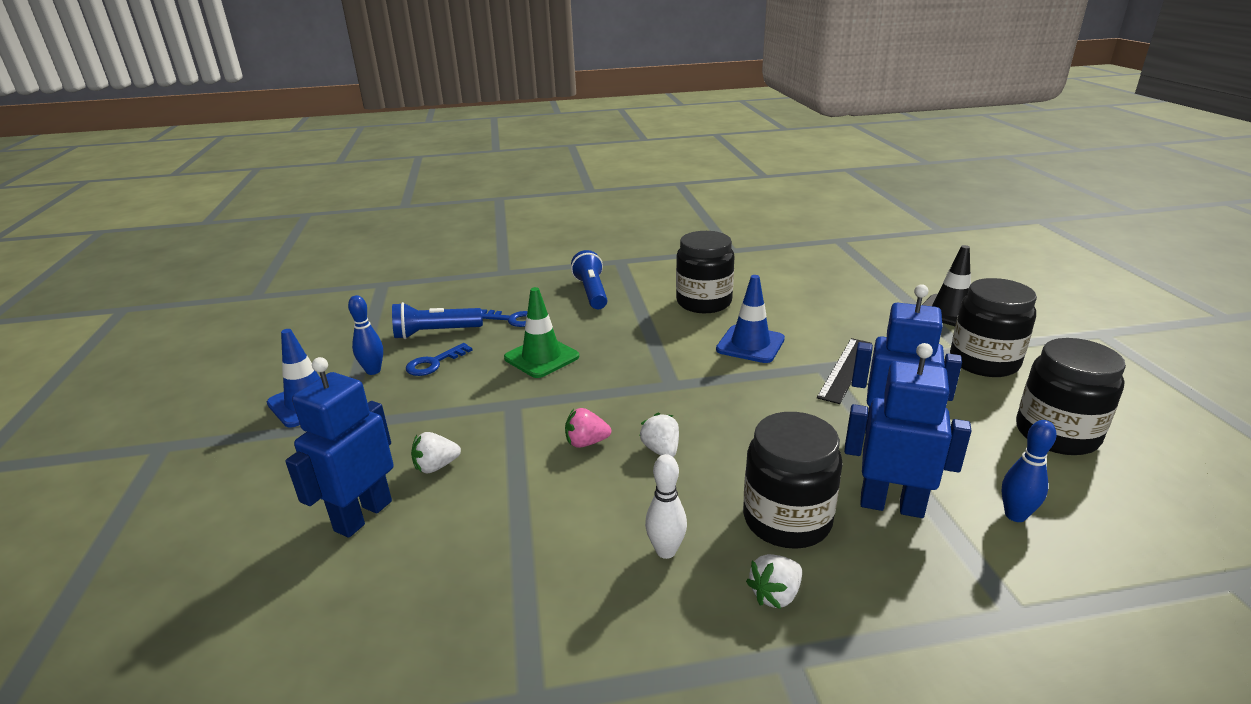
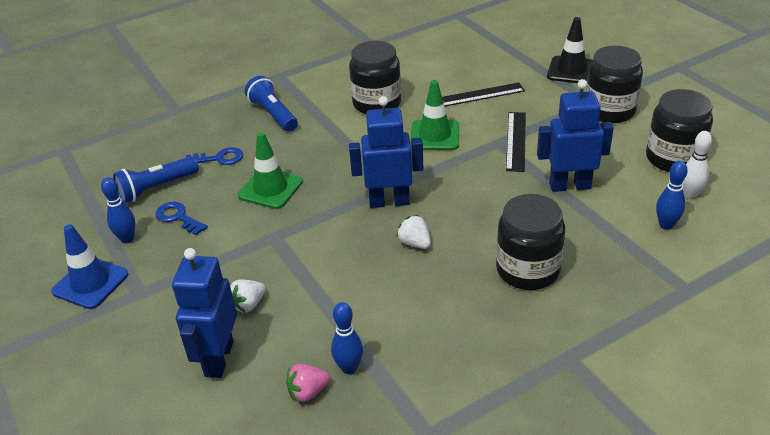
camera: 20 degrees left, 10 degrees up
(434, 363) = (178, 217): blue key -> blue key turned 105 degrees clockwise
(493, 574) = (349, 368): none -> blue bowling pin
(586, 442) = (355, 253): pink strawberry -> pink strawberry (308, 392)
(666, 551) = (459, 315): white bowling pin -> white bowling pin (690, 194)
(750, 344) = (435, 135): blue traffic cone -> green traffic cone
(775, 595) = (543, 322): white strawberry -> none
(823, 316) = (478, 95): none -> black ruler
(891, 505) = (589, 240): blue robot -> blue robot (389, 202)

